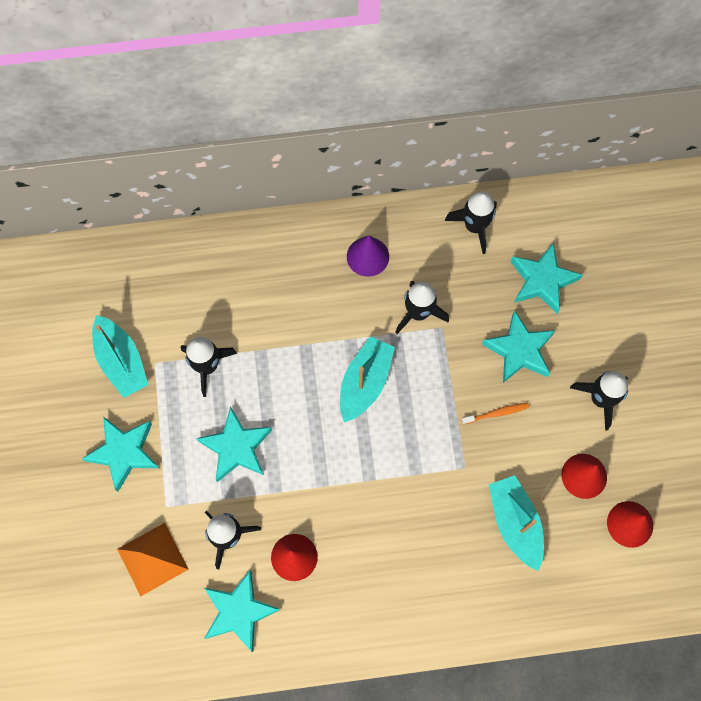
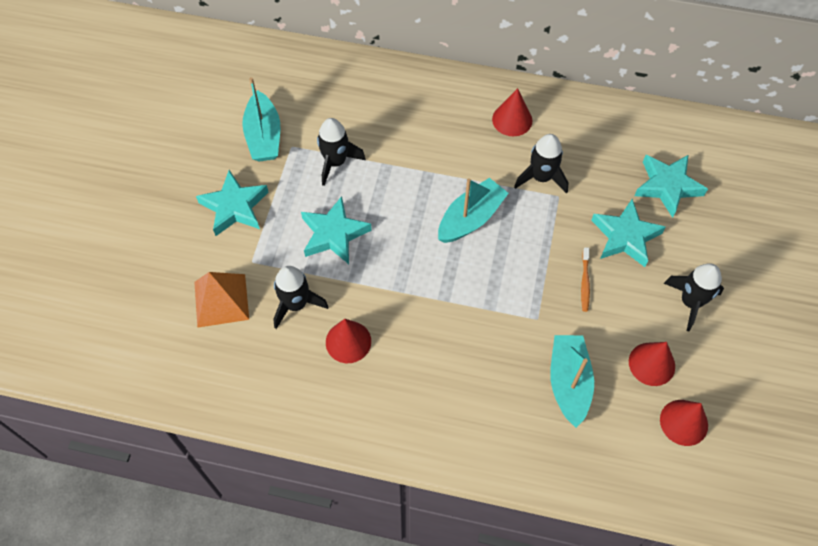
camera: 20 degrees right, 10 degrees down
(239, 611) = (279, 371): turquoise star -> none
(367, 256) = (512, 119): purple cone -> red cone
(474, 226) = (619, 124): black rocket -> none
(496, 413) = (585, 282): orange toothbrush -> orange toothbrush turned 90 degrees clockwise

